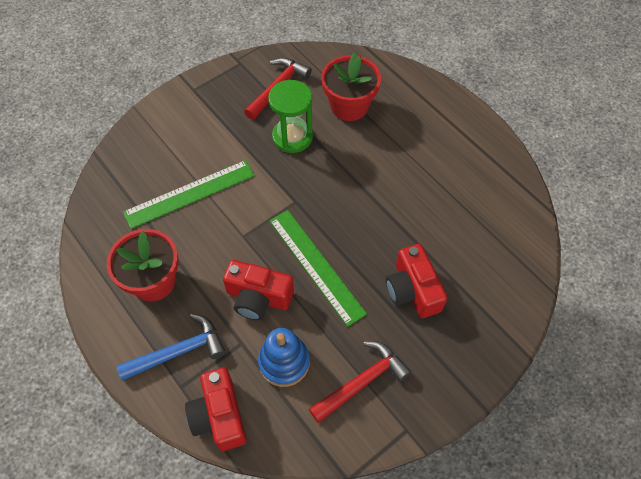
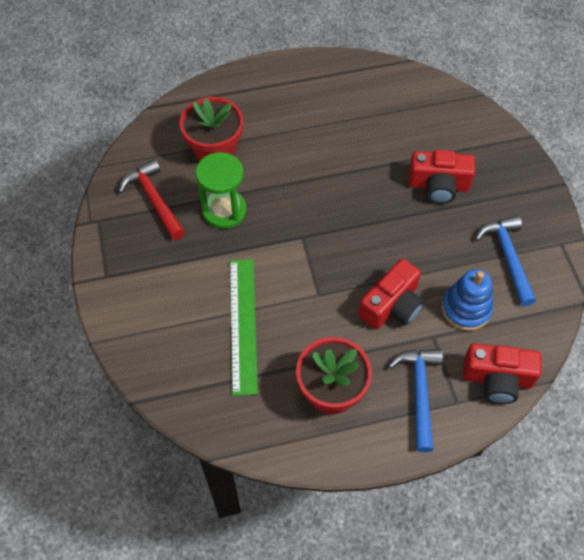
camera: 65 degrees left, 0 degrees up
(316, 266) = (380, 247): green ruler -> none
(362, 381) = (507, 257): red hammer -> blue hammer

